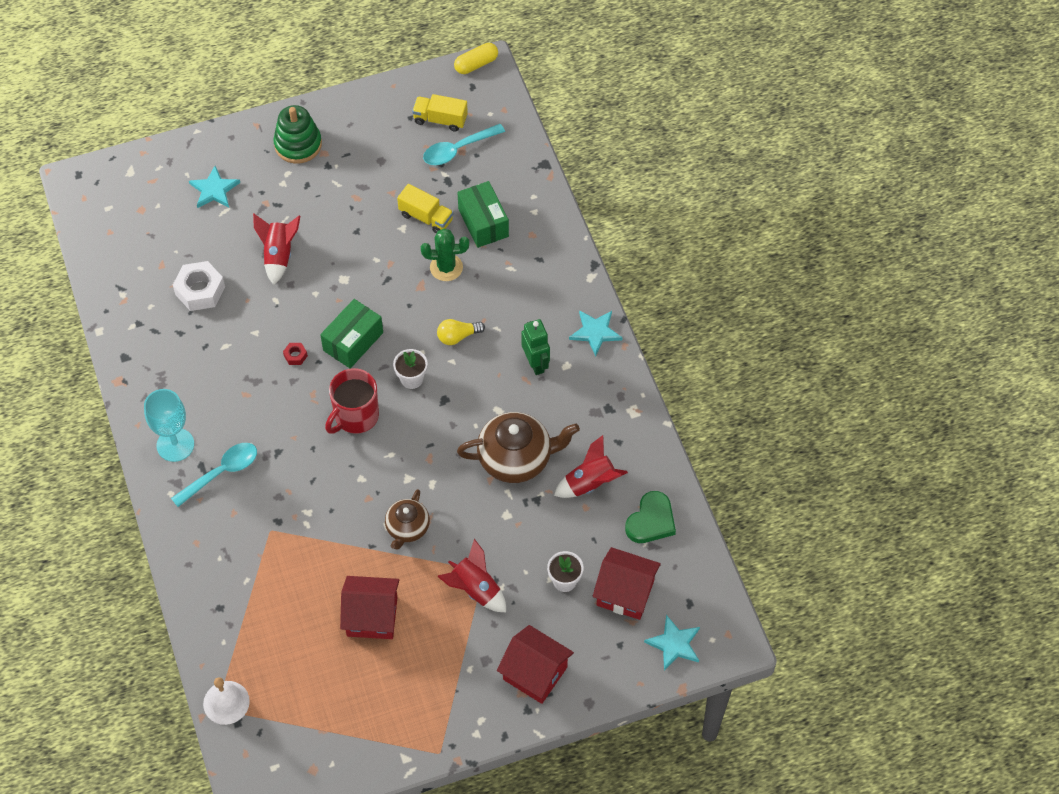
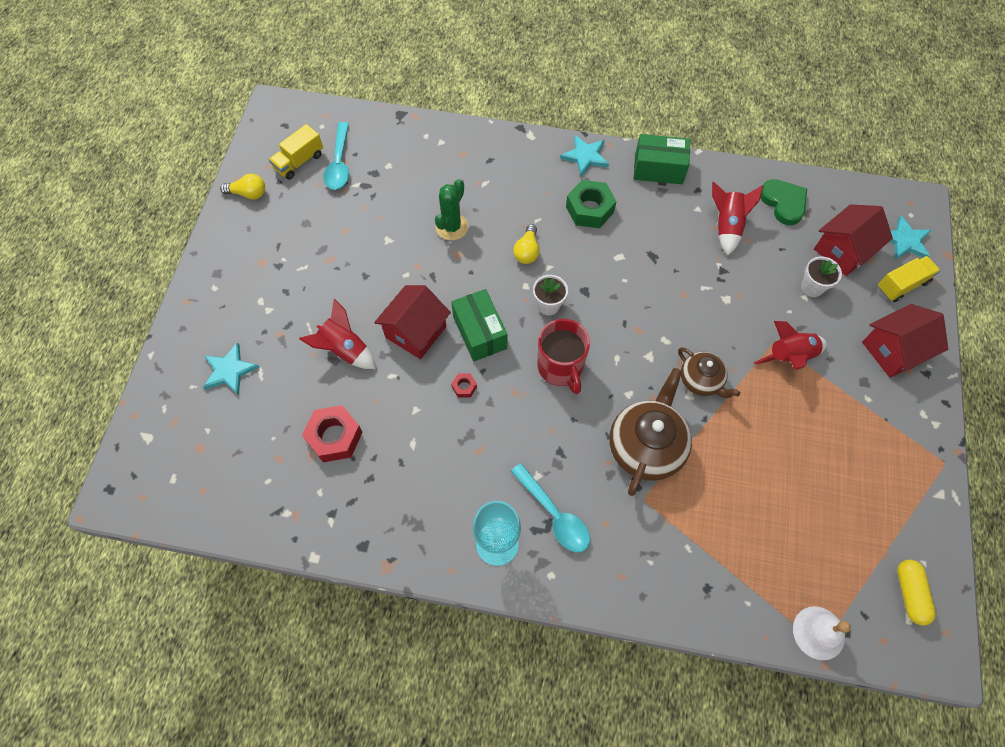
camera: 60 degrees left, 5 degrees up
(200, 291) = (334, 437): white nut -> red nut
(221, 472) = (554, 514): turquoise spoon -> turquoise spoon turned 150 degrees clockwise
(298, 144) = (236, 278): green stacking toy -> none
(372, 616) = (780, 453): red house -> red house (416, 332)
(383, 104) = (248, 193): none -> yellow light bulb
(426, 217) = (390, 218): yellow truck -> yellow truck (902, 285)
(476, 64) = (265, 112): yellow capsule -> yellow capsule (909, 593)
(483, 223) = (426, 180): green box -> green box (658, 169)
(516, 458) = (674, 266): brown teapot -> brown teapot (646, 446)
(535, 363) = (589, 209): green robot -> green nut

